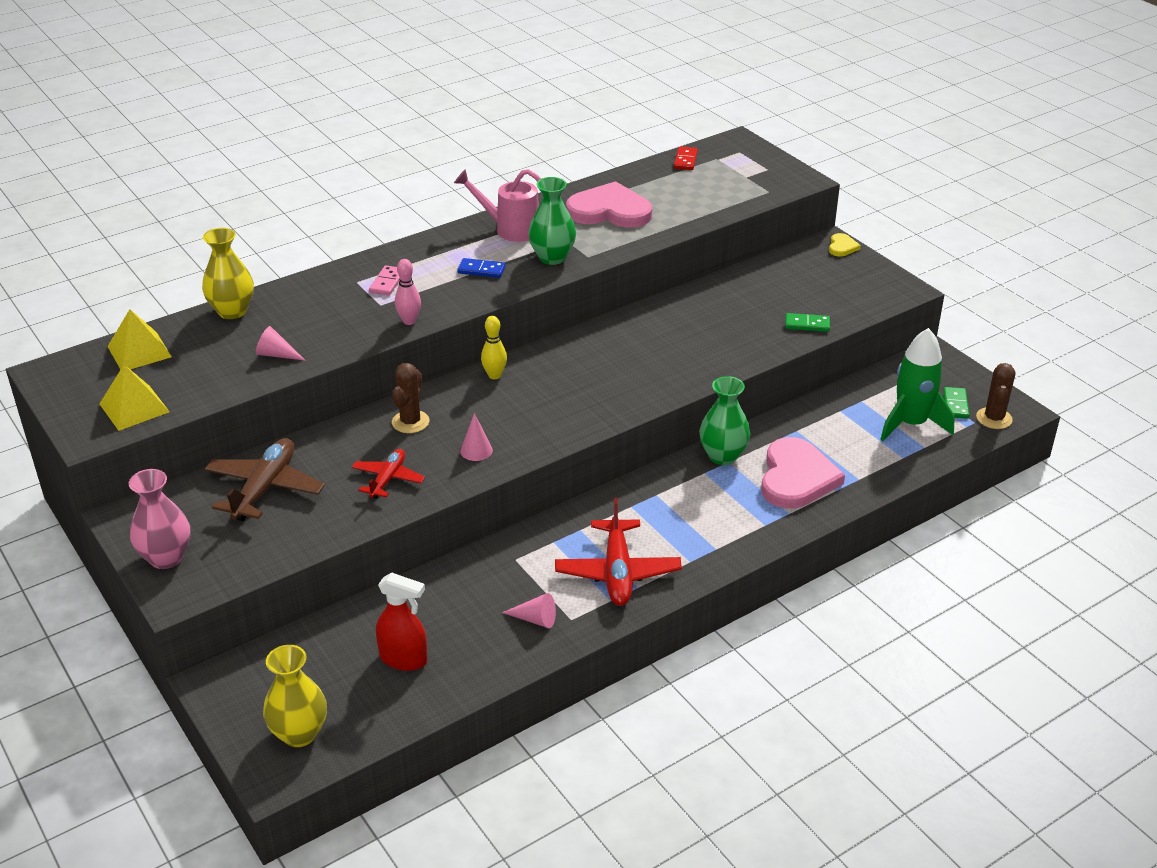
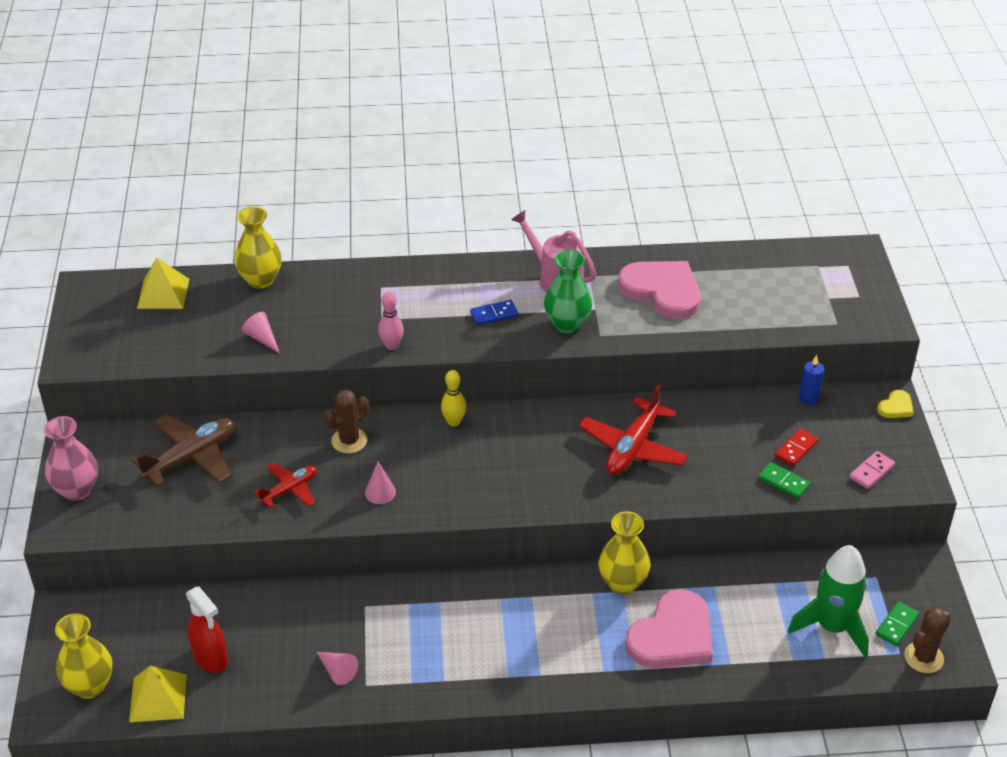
camera: 30 degrees right, 5 degrees up
(134, 407) = (121, 347): yellow pyramid -> yellow pyramid (158, 698)
(387, 282) = (405, 298): pink domino -> pink domino (871, 472)
(481, 270) = (494, 314): blue domino -> blue domino turned 60 degrees counterclockwise
(617, 572) = (438, 658): red plane -> red plane (632, 447)
(685, 160) = (784, 257): red domino -> red domino (796, 449)
(722, 456) = (622, 583): green vase -> yellow vase
(772, 262) = (808, 398): none -> blue candle

